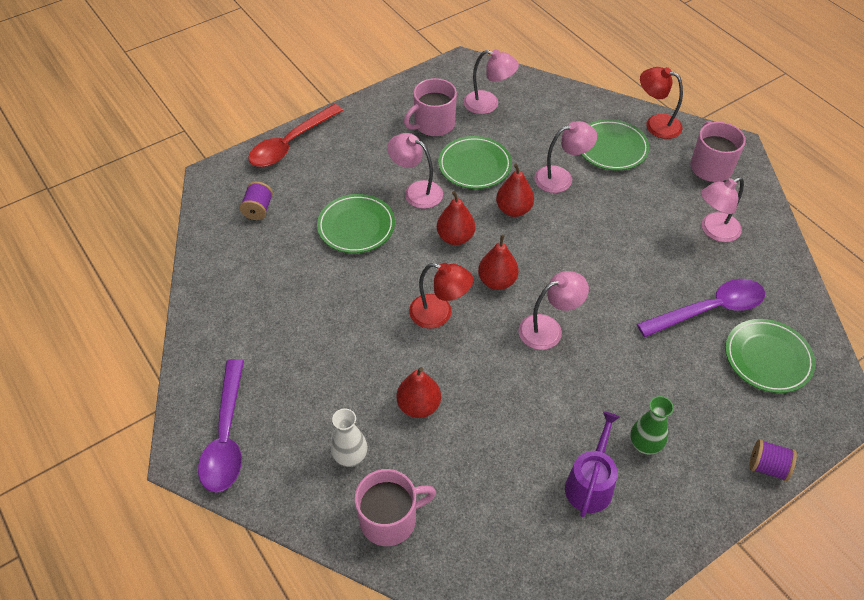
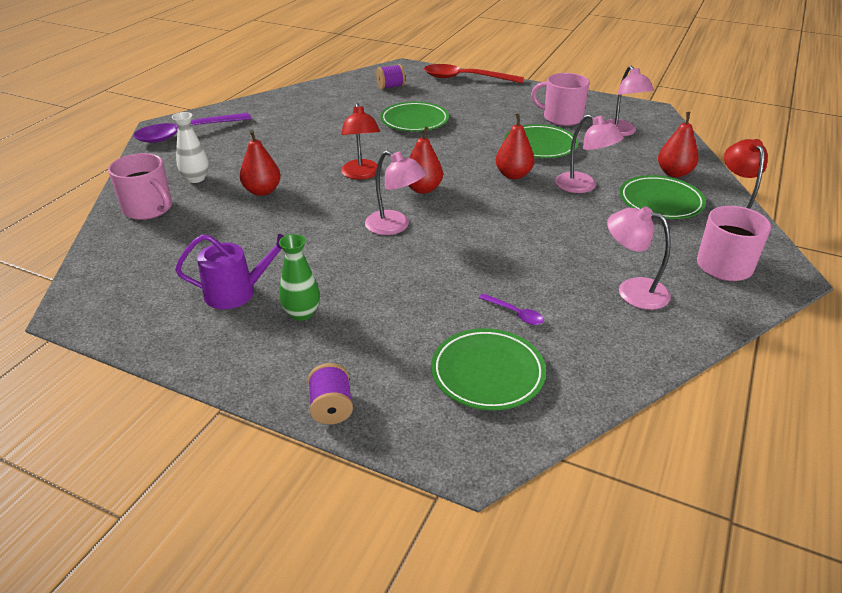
camera: 60 degrees right, 15 degrees down
(416, 191) = (479, 131): pink lamp -> none
(455, 237) = (450, 159): red pear -> red pear (674, 173)
(709, 310) = (515, 314): purple spoon -> purple spoon, size x0.43

